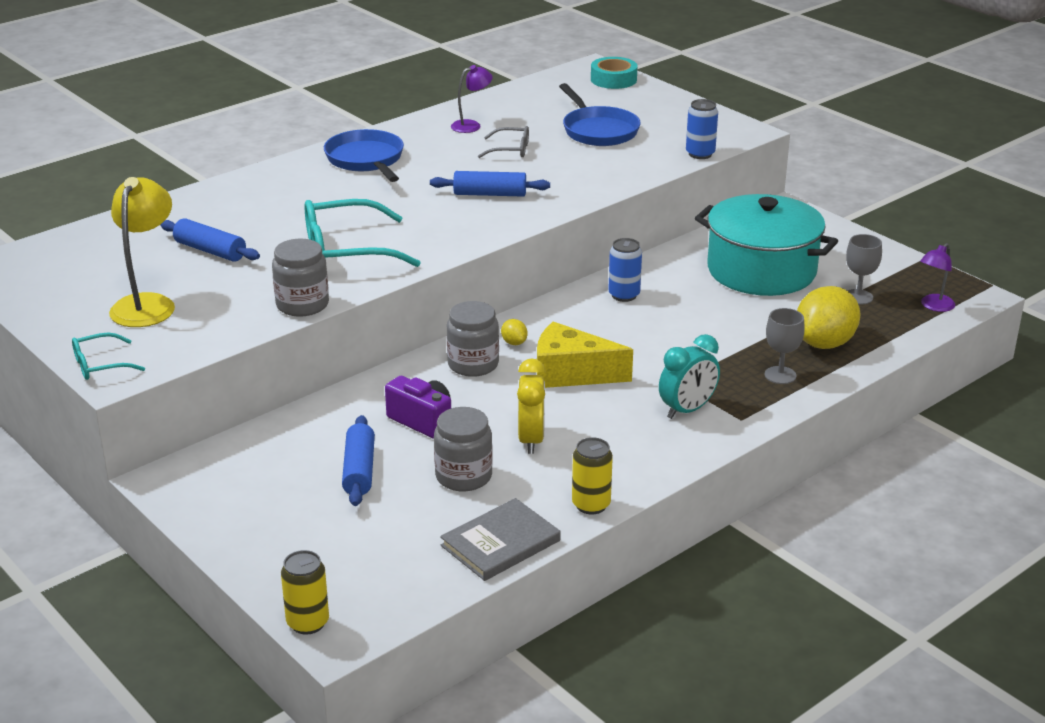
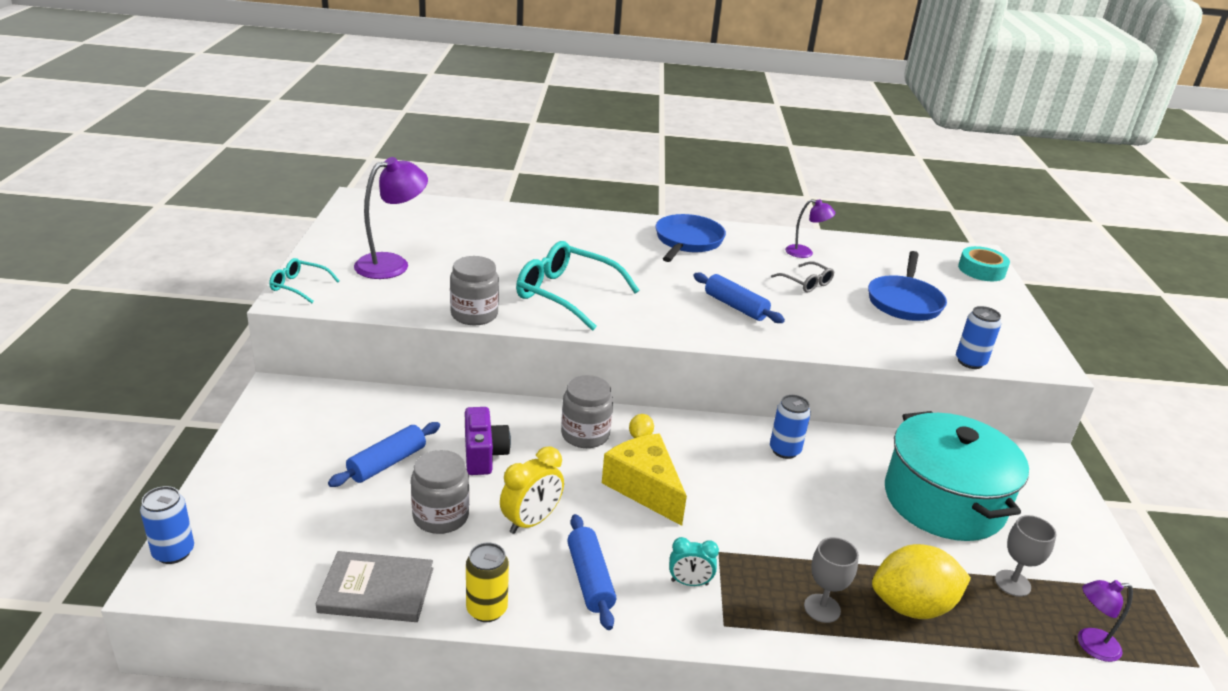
camera: 40 degrees right, 0 degrees up
(147, 304) = (392, 264): yellow lamp -> purple lamp
(210, 251) = (486, 250): blue rolling pin -> blue rolling pin (590, 579)
(308, 623) = (173, 552): yellow can -> blue can
(687, 410) = (689, 582): turquoise clock -> turquoise clock, size x0.65

